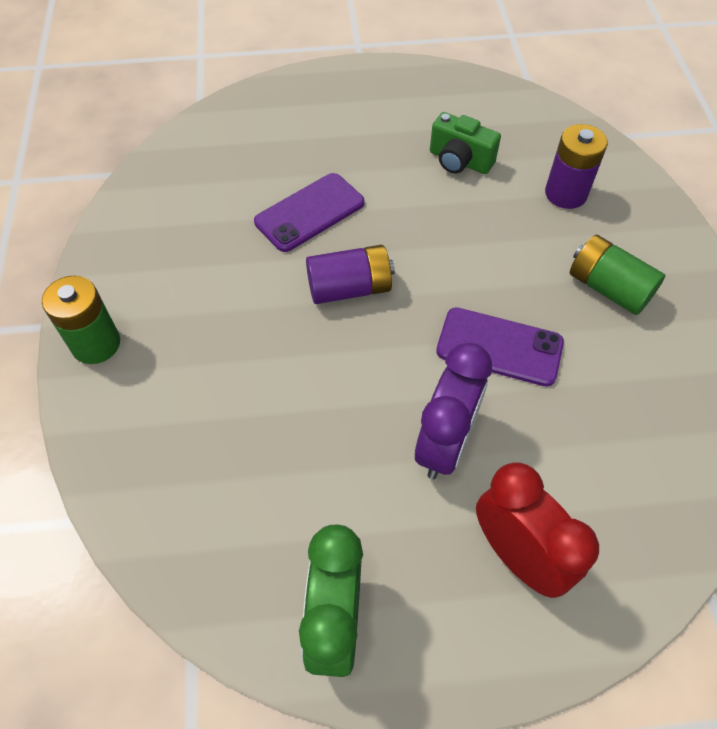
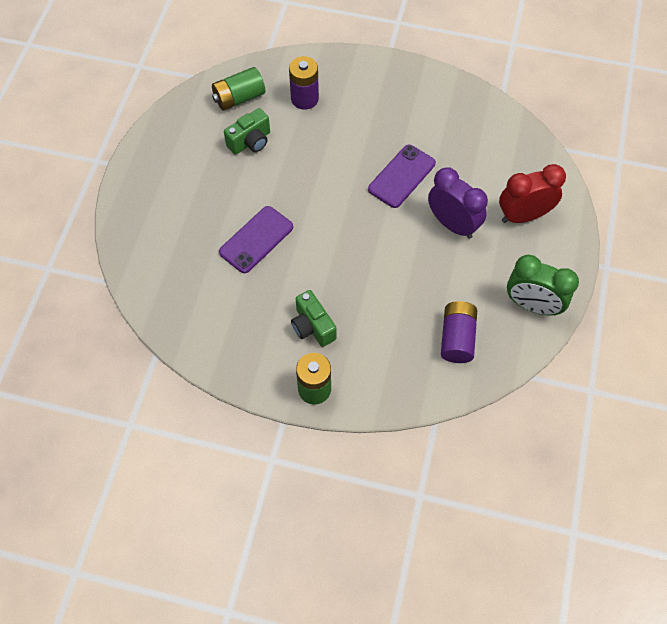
camera: 70 degrees left, 5 degrees up
(194, 313) = (312, 326): none -> green camera
(309, 212) = (256, 239): purple phone -> purple phone turned 60 degrees clockwise
(349, 288) = (329, 236): purple battery -> purple battery (457, 338)
(608, 288) = (383, 109): green battery -> green battery (239, 98)

